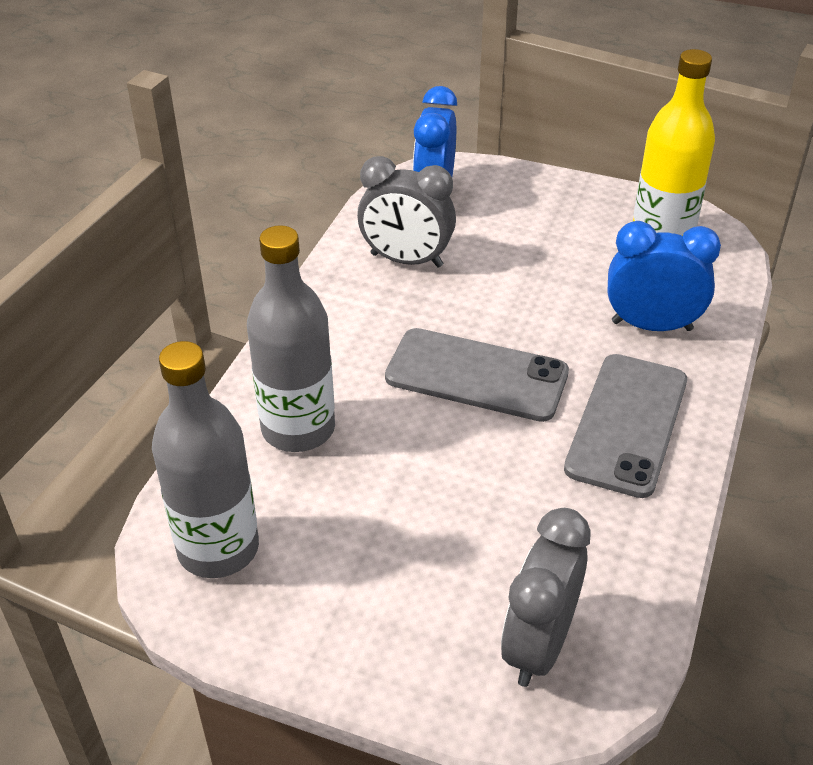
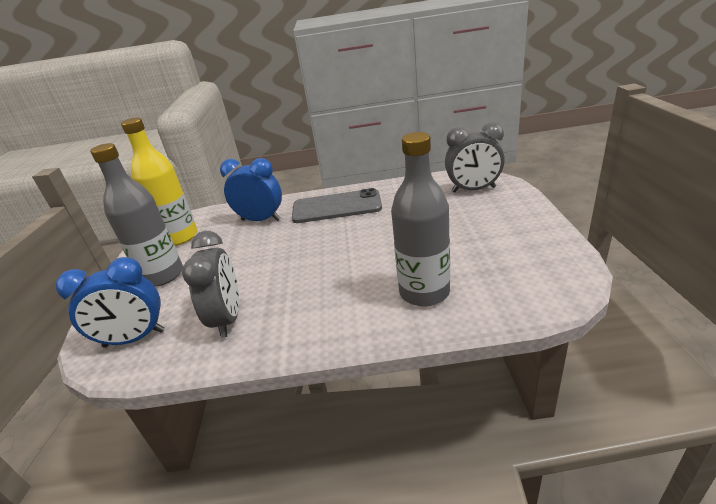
camera: 110 degrees left, 10 degrees down
(218, 549) = (535, 278): grey bottle -> grey bottle (162, 275)
(476, 375) = (331, 252): grey phone -> none
(651, 326) = (260, 220): blue clock -> blue clock turned 120 degrees clockwise

